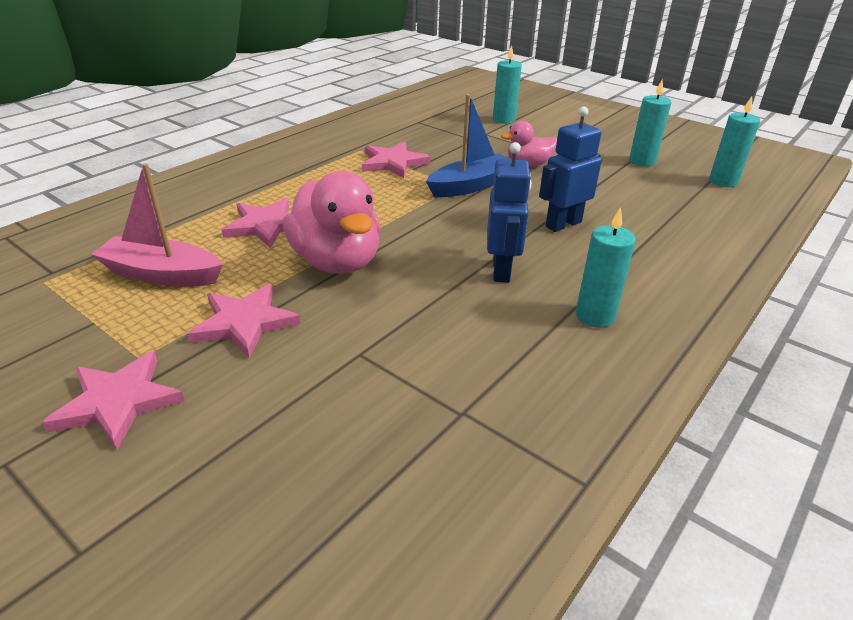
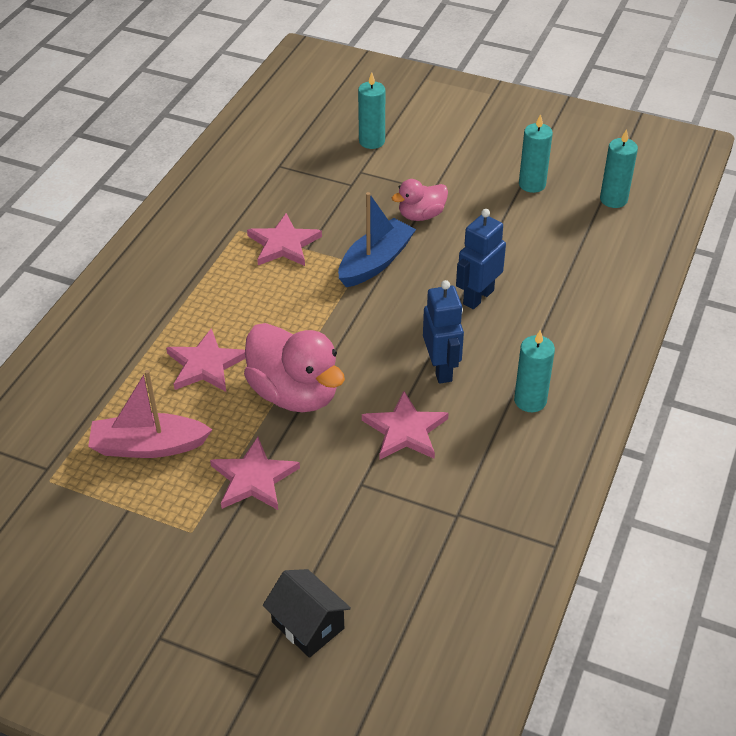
camera: 15 degrees left, 10 degrees up
(118, 402) = (203, 572): pink star -> pink star (405, 430)
(194, 500) = (308, 625): none -> black house

